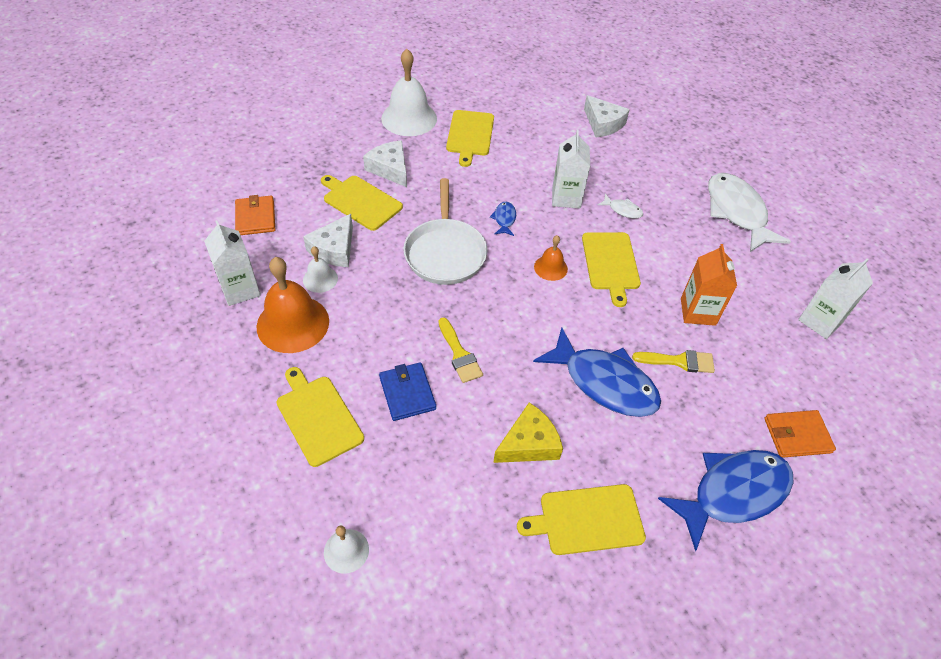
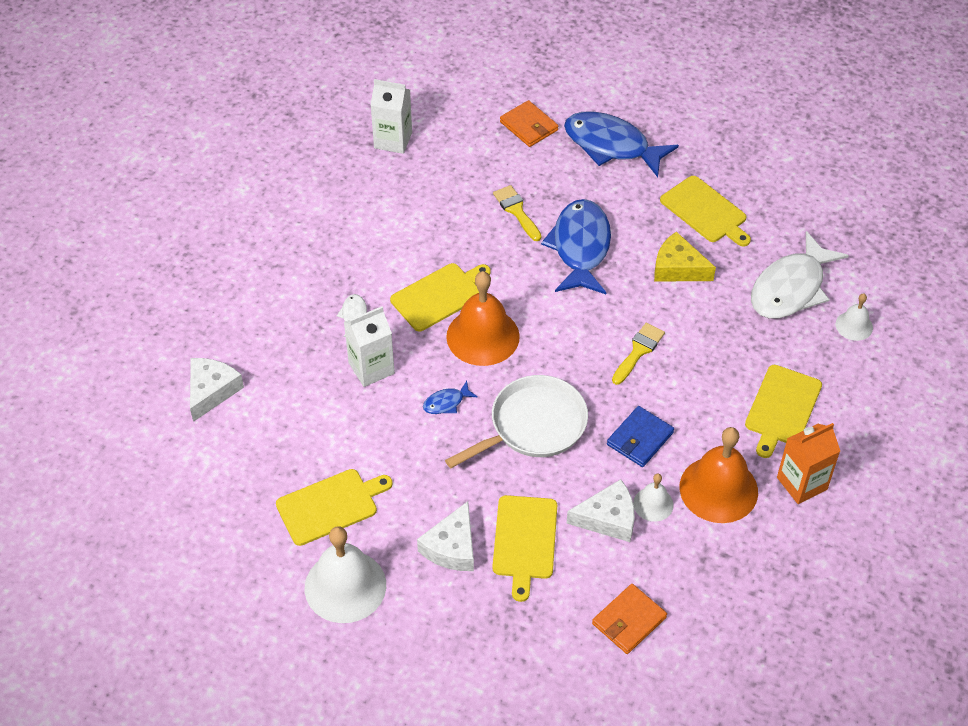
camera: 120 degrees left, 0 degrees up
(240, 289) = (723, 560): white carton -> none
(407, 393) = (707, 364): blue wallet -> blue wallet (640, 438)
(550, 267) = (483, 336): orange bell -> orange bell, size x1.96
(698, 311) = (449, 217): orange carton -> orange carton (802, 483)
(737, 212) = (286, 231): white fish -> white fish (791, 288)

